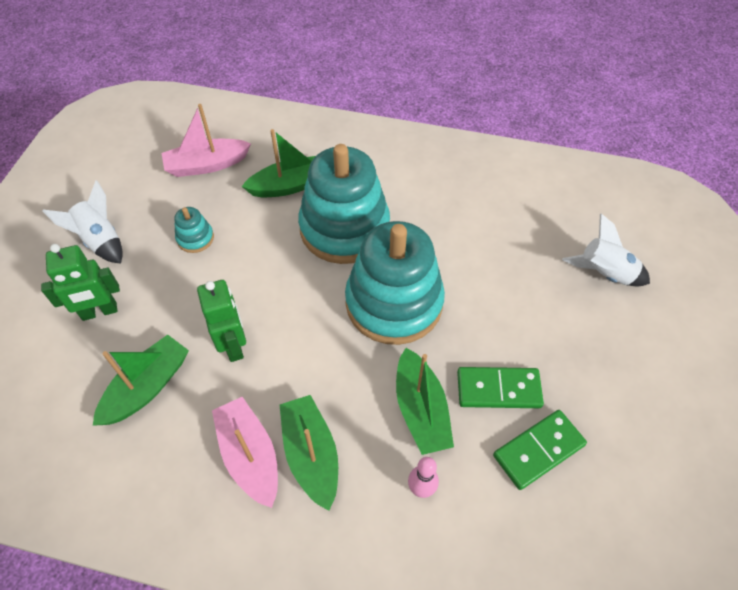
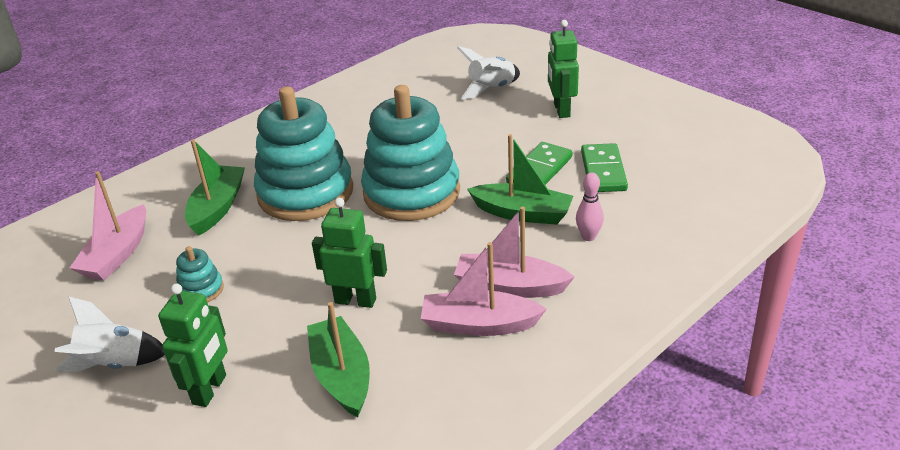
camera: 55 degrees left, 20 degrees down
(311, 455) = (510, 286): green boat -> pink boat
(618, 356) = (561, 110): none -> green robot

